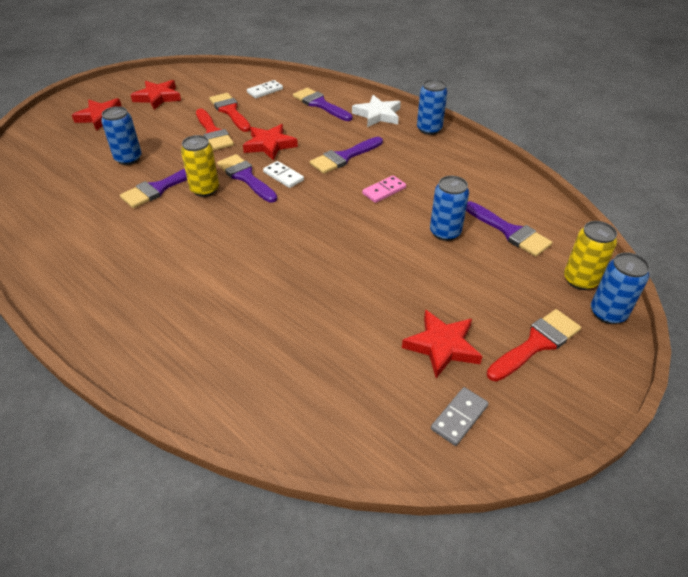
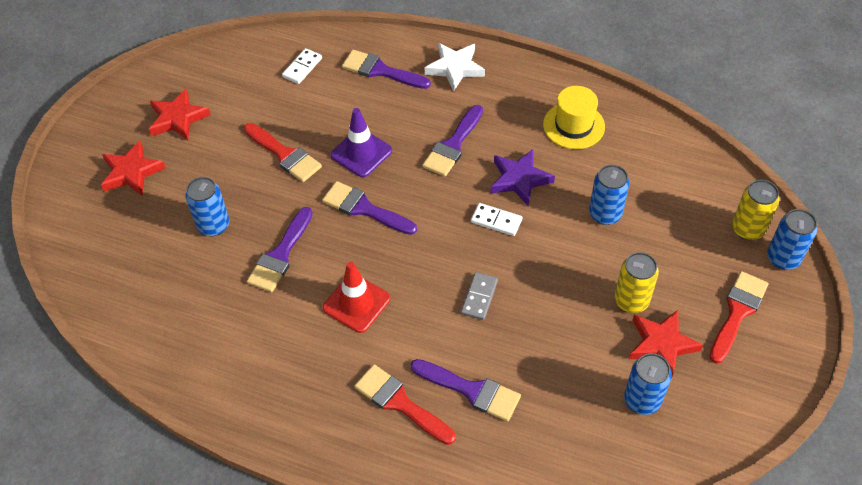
camera: 20 degrees left, 10 degrees up
(191, 234) = (356, 303): none -> red traffic cone
(205, 189) = (331, 240): yellow can -> yellow can (631, 300)
(230, 111) = (282, 114): red brush -> red brush (400, 403)
(269, 145) = (361, 153): red star -> purple traffic cone
(283, 176) = (404, 193): white domino -> white domino (496, 221)
(384, 191) = (519, 179): pink domino -> purple star
(429, 129) = (522, 73): blue can -> blue can (642, 400)
(453, 169) = (573, 125): none -> yellow hat
(459, 417) = (706, 408): grey domino -> grey domino (479, 297)
(509, 231) = (664, 192): purple brush -> purple brush (471, 390)

